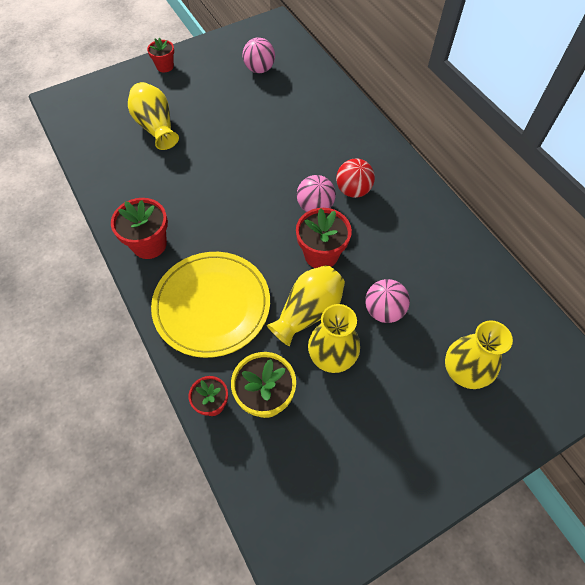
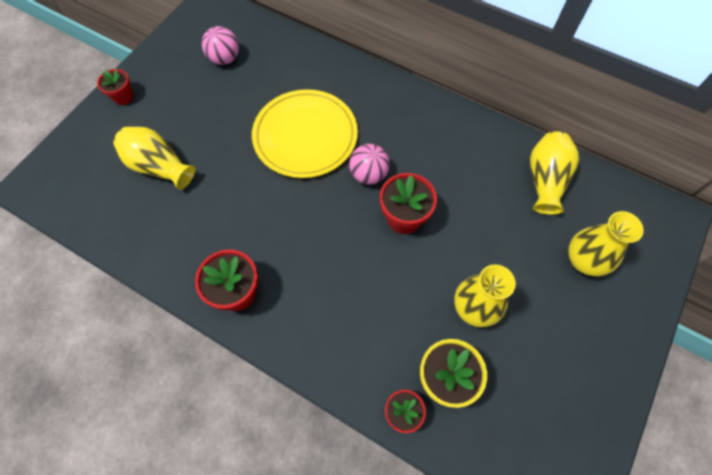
camera: 30 degrees left, 5 degrees up
(212, 305) = (338, 320): yellow plate -> yellow plate (305, 136)
(308, 312) = (428, 278): yellow vase -> yellow vase (545, 180)
(353, 190) = (392, 142): red ball -> none
(383, 310) = (489, 242): pink ball -> none

